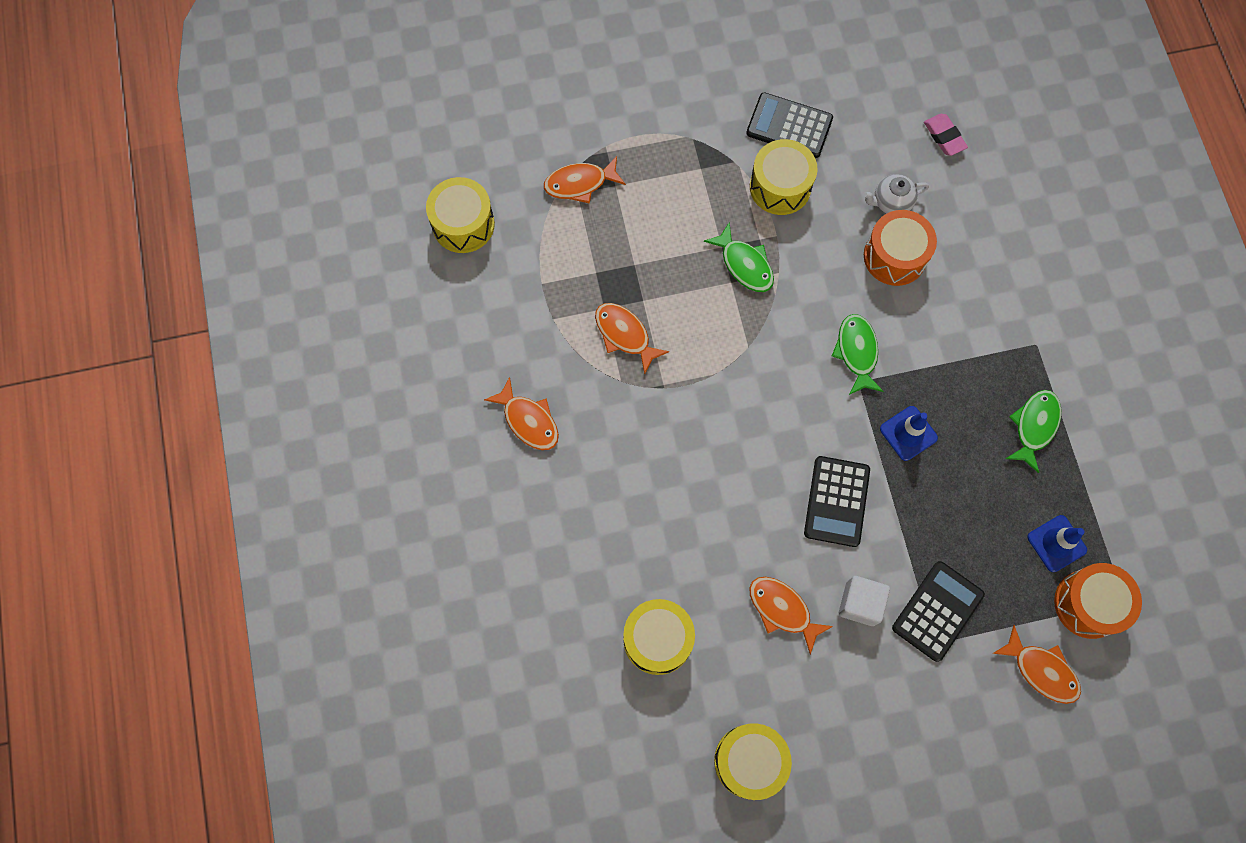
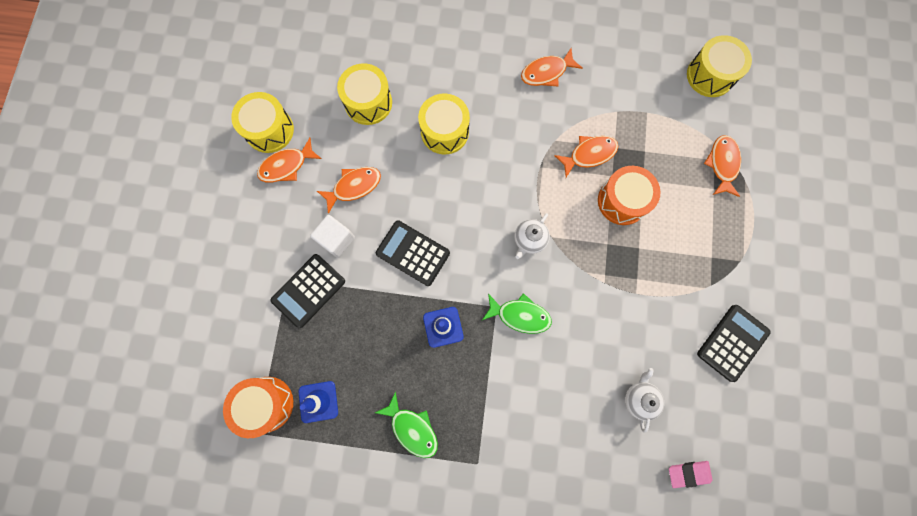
camera: 110 degrees right, 5 degrees up
(744, 264) = (619, 259): green fish -> none
(762, 370) = (529, 240): none -> white teapot
(780, 187) = (678, 313): yellow drum -> yellow drum (444, 131)
(894, 256) = (590, 380): orange drum -> orange drum (622, 201)
(937, 611) = (308, 291): black calculator -> black calculator turned 75 degrees clockwise
(1041, 670) = (237, 346): orange fish -> orange fish (287, 166)

